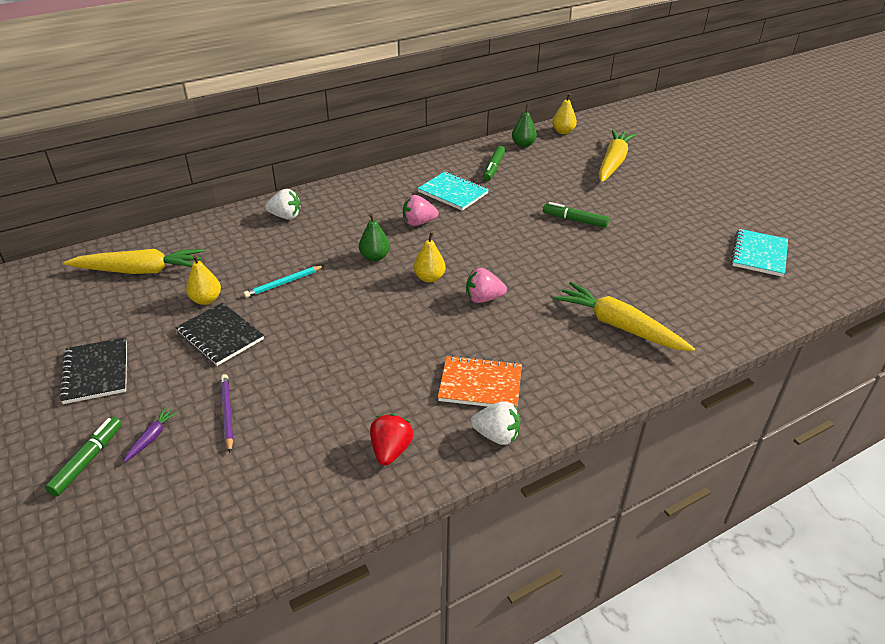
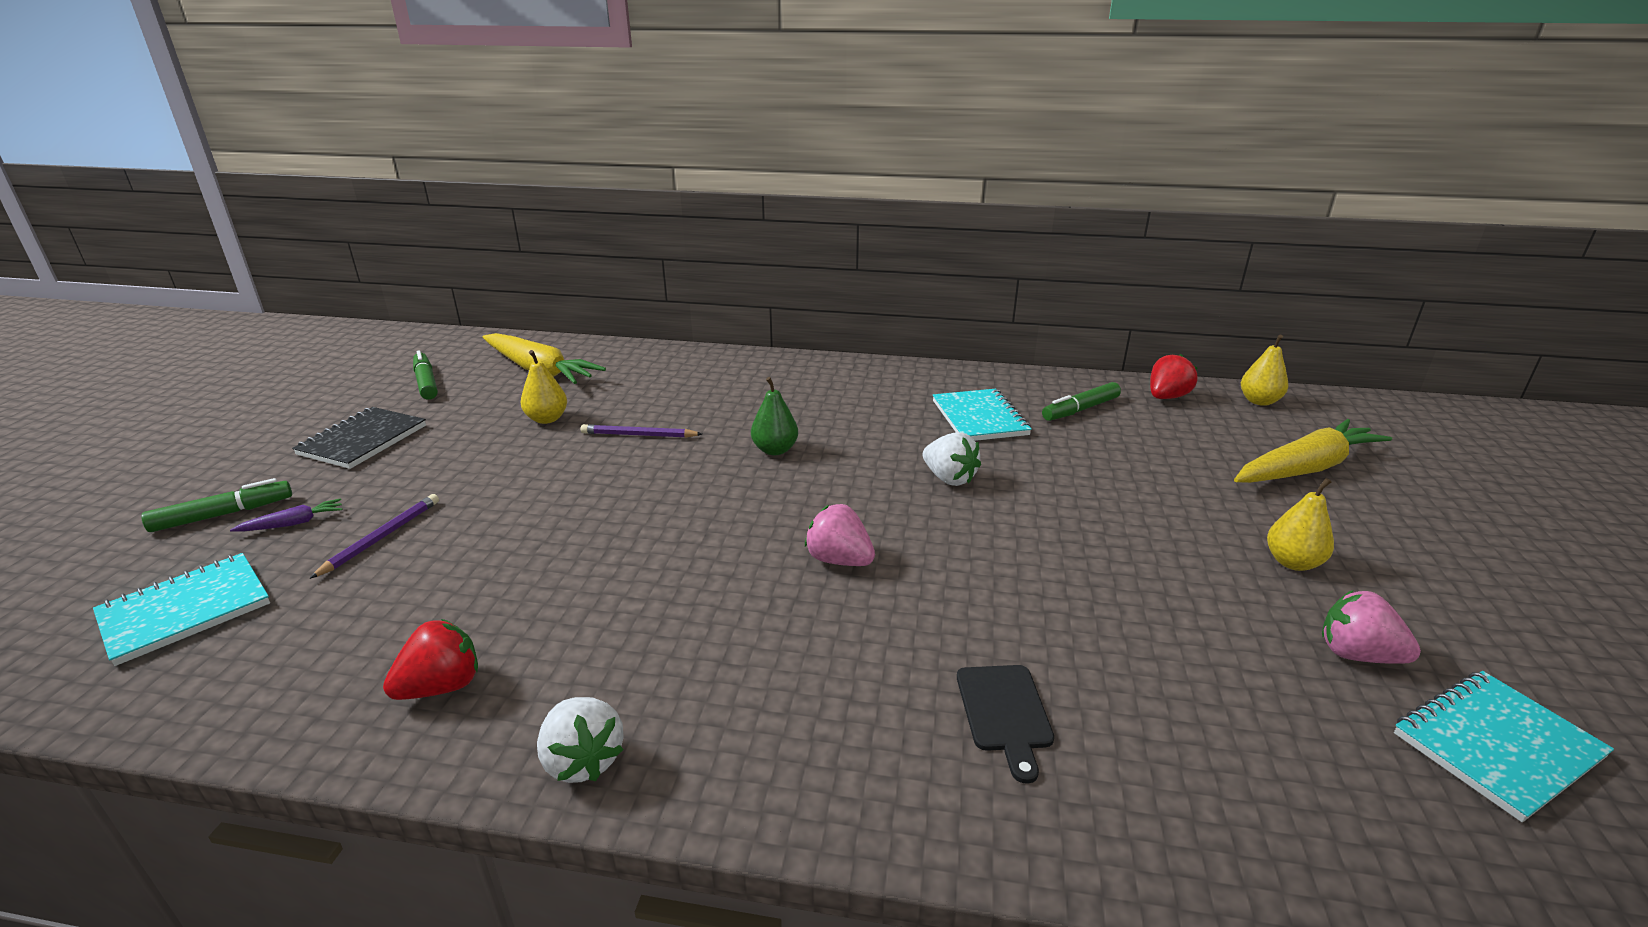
camera: 40 degrees right, 10 degrees down
(179, 510) = (185, 610): none -> turquoise notebook
(220, 336) = (502, 458): black notebook -> none
(283, 283) = (639, 435): turquoise pencil -> purple pencil
(285, 216) = (743, 373): white strawberry -> white strawberry (949, 478)
(418, 223) = (884, 434): pink strawberry -> pink strawberry (1357, 655)
(429, 278) = (805, 501): yellow pear -> yellow pear (1292, 562)
(480, 385) = (669, 672): orange notebook -> none
(523, 145) = (1166, 397): green pear -> red strawberry
(575, 220) = (1129, 520): green marker -> green marker (426, 382)
(619, 326) = (1004, 713): yellow carrot -> black cutting board

